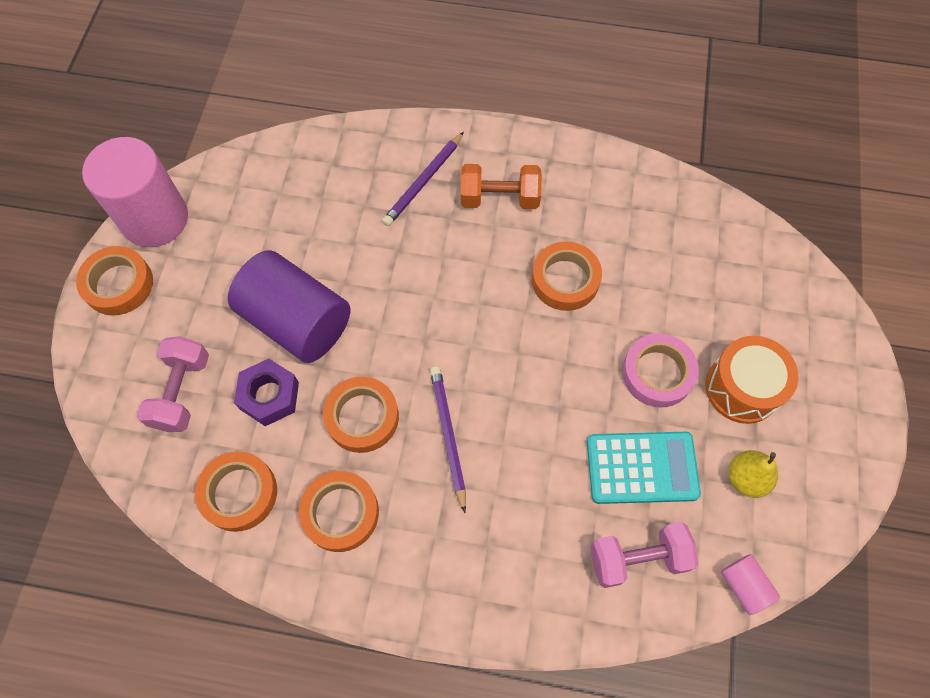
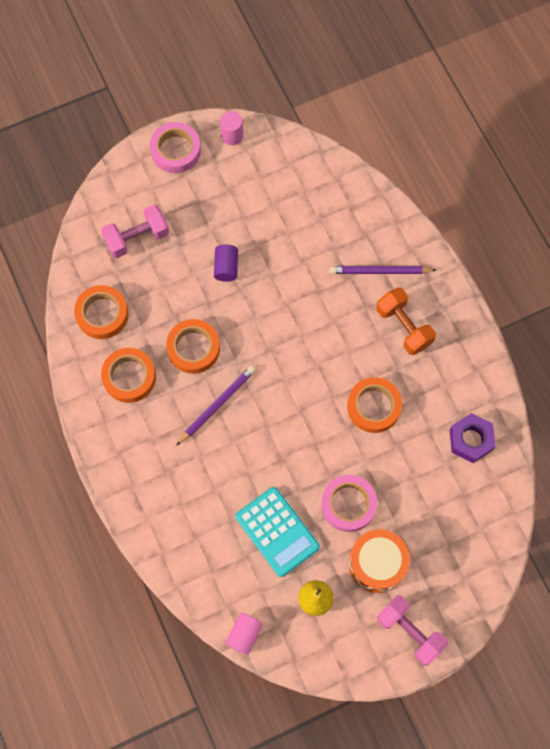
camera: 55 degrees right, 5 degrees up
(118, 284) = (176, 150): orange tape -> pink tape
(155, 219) = (232, 135): pink cylinder -> pink cylinder, size x0.44
(269, 396) = (169, 287): purple nut -> purple nut (470, 440)
(297, 321) = (226, 267): purple cylinder -> purple cylinder, size x0.44
(637, 558) = (218, 562): pink dumbbell -> pink dumbbell (410, 631)

